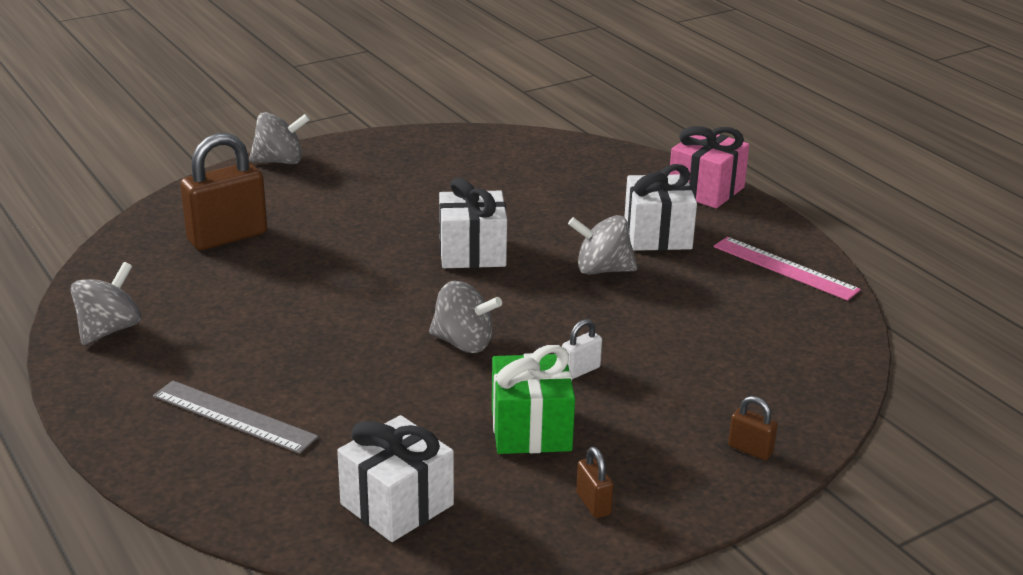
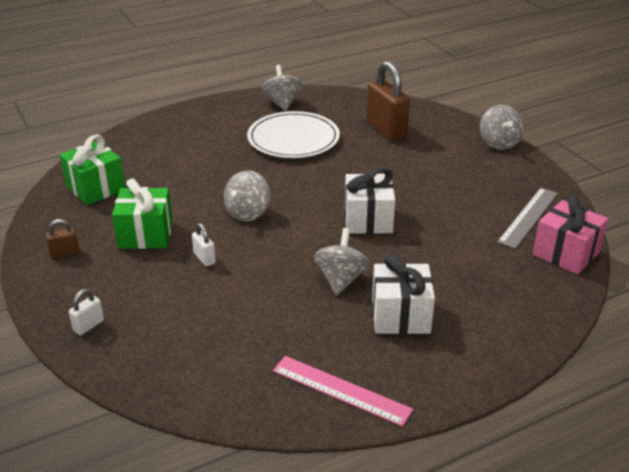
camera: 95 degrees right, 5 degrees up
(109, 330) = (282, 103): grey spinning top -> grey spinning top turned 135 degrees counterclockwise
(234, 416) = (191, 140): grey ruler -> grey ruler (528, 217)
(243, 314) = (293, 139): none -> white plate
(397, 504) = (95, 188): white gift -> green gift
(706, 190) = (495, 358): pink gift -> pink gift (566, 253)
(750, 450) = (89, 326): brown padlock -> white padlock
(785, 268) = (341, 390): pink ruler -> pink ruler turned 75 degrees clockwise

